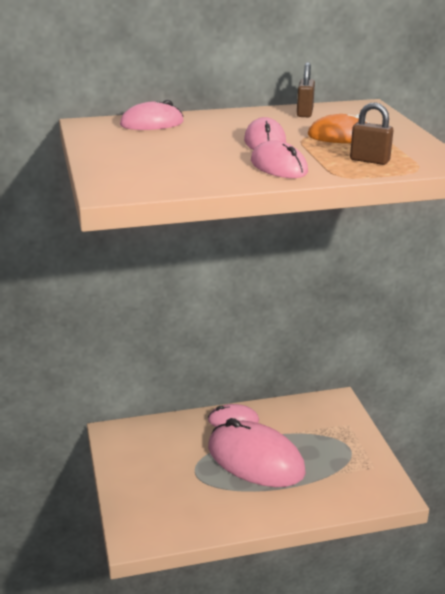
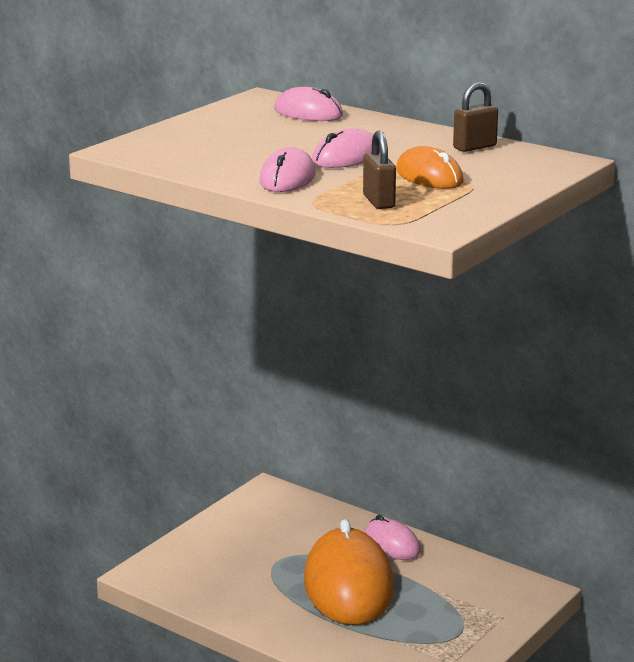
camera: 50 degrees right, 5 degrees down
(255, 460) = (348, 585): pink mouse -> orange mouse

